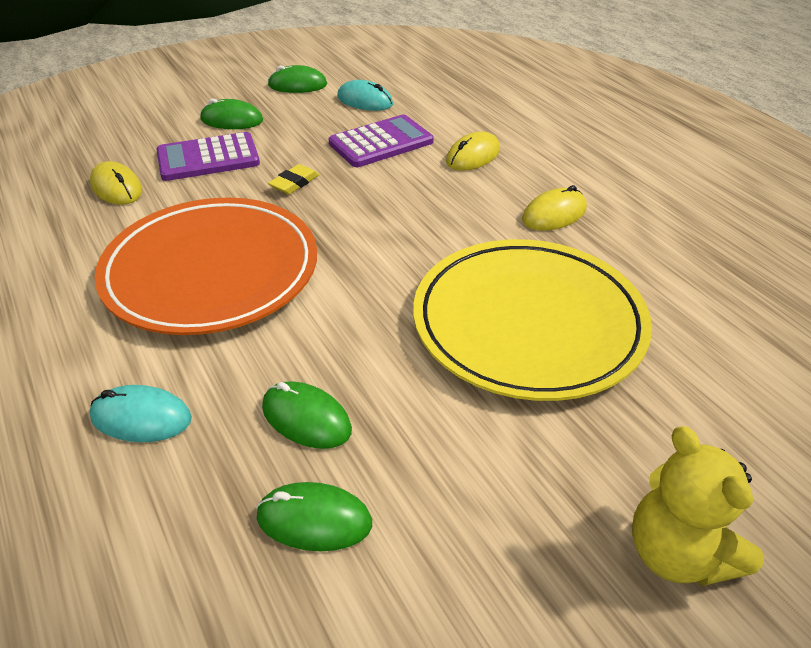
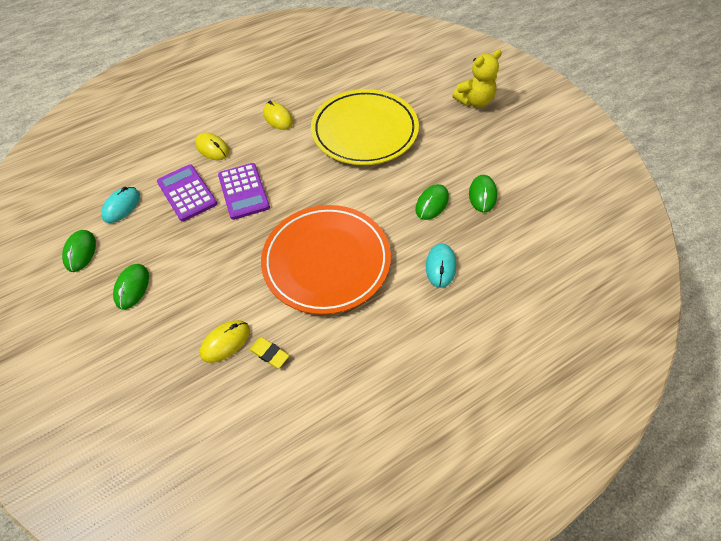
camera: 90 degrees left, 15 degrees up
(208, 158) = (191, 291): purple calculator -> purple calculator (244, 191)
(294, 183) = (233, 234): yellow eraser -> yellow eraser (269, 354)

